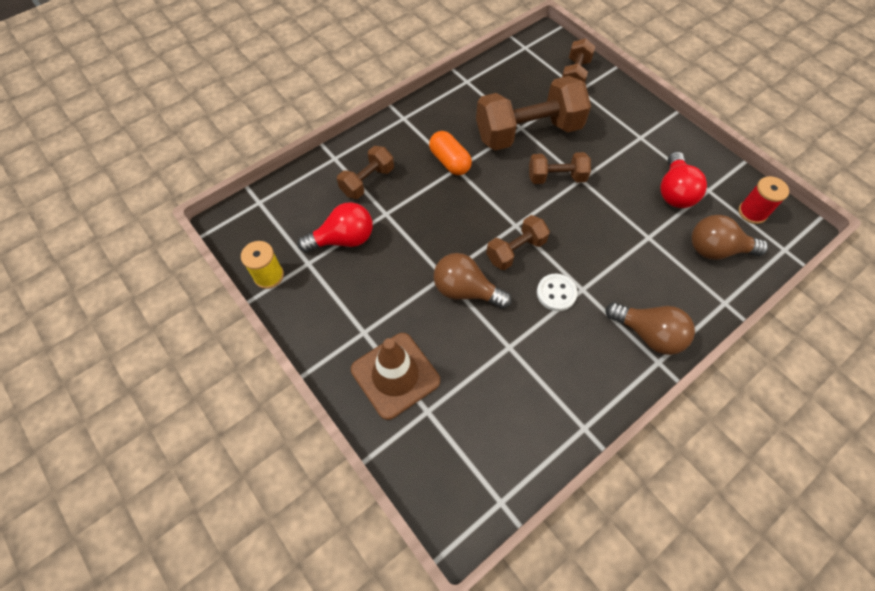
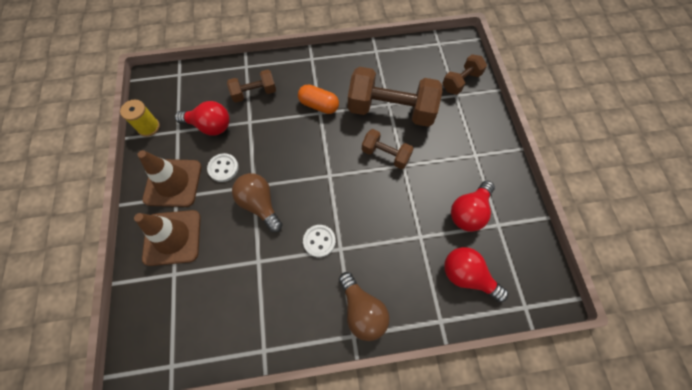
camera: 30 degrees right, 5 degrees up
(348, 319) = (173, 183): none -> brown traffic cone
(395, 275) = (223, 168): none -> white button
(449, 161) = (319, 105): orange capsule -> orange capsule turned 60 degrees counterclockwise
(515, 250) = (315, 194): brown dumbbell -> none
(716, 249) = (467, 276): brown light bulb -> red light bulb
(752, 212) = (521, 262): red spool -> none

